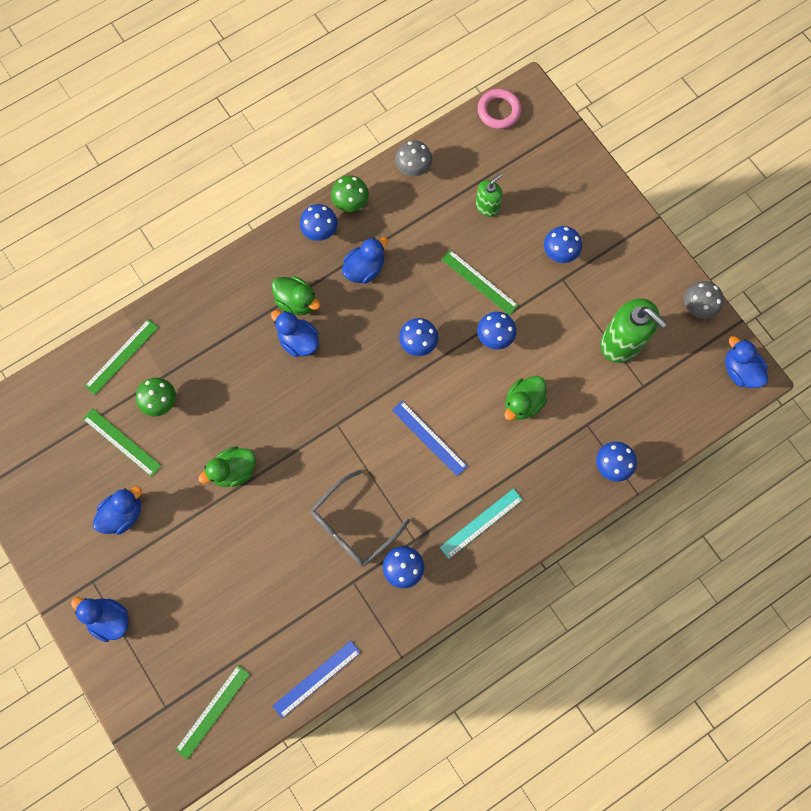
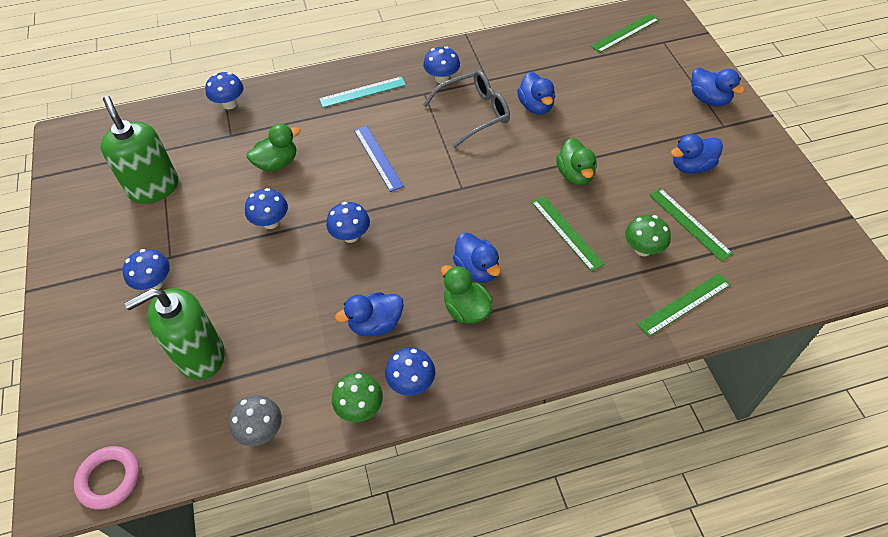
camera: 160 degrees left, 20 degrees down
(234, 470) = (575, 175): green duck -> green duck turned 90 degrees clockwise
(316, 679) = (537, 34): blue ruler -> none
(479, 282) = (256, 276): green ruler -> green ruler (566, 232)
(487, 206) = (200, 355): green soap dispenser -> green soap dispenser, size x1.82
(697, 307) = (61, 199): grey mushroom -> none
(740, 370) = (69, 142): blue duck -> blue duck (536, 106)

